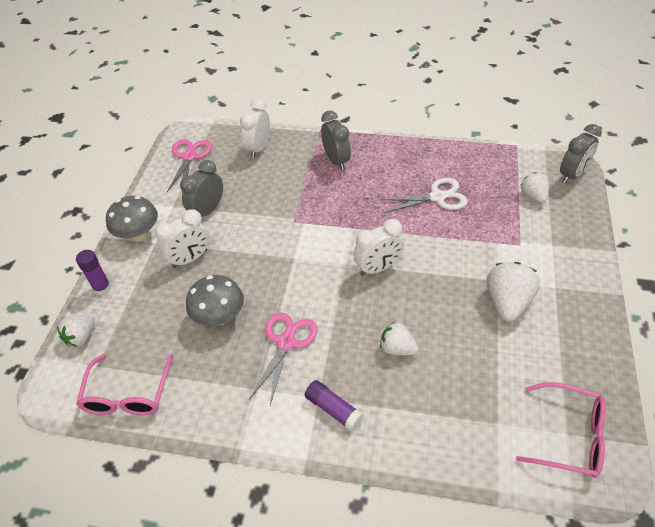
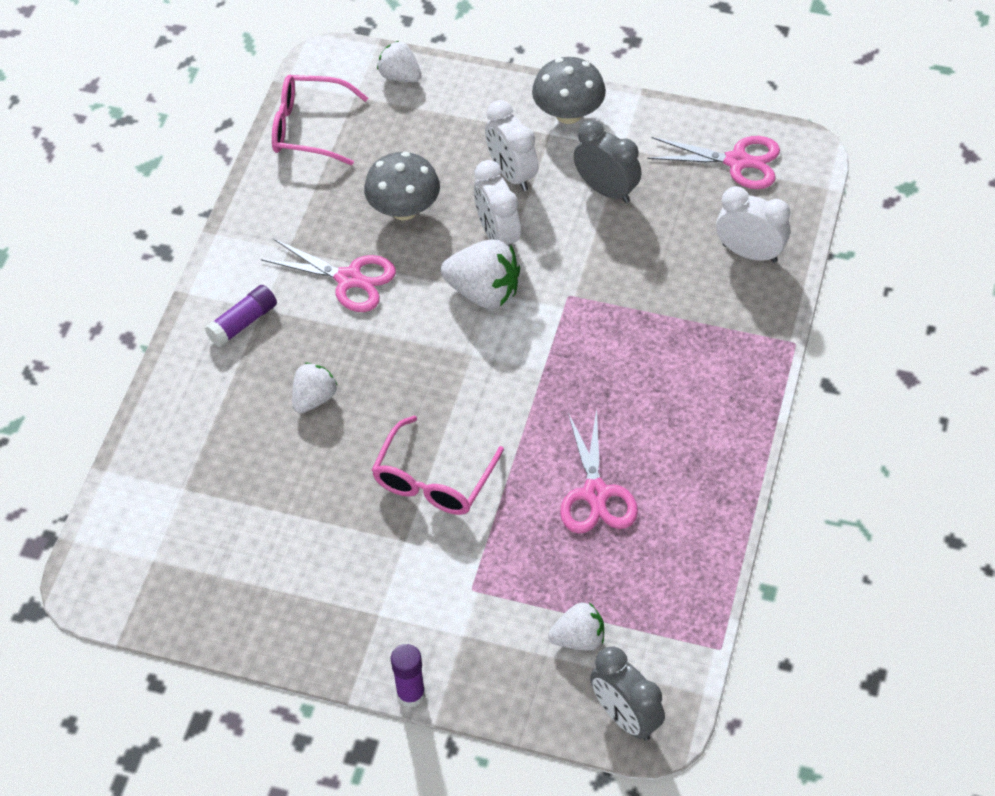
camera: 95 degrees right, 5 degrees up
(102, 288) = (475, 86): purple glue stick -> purple glue stick (411, 694)
(336, 160) = (705, 360): grey clock -> none
(378, 268) = (456, 392): white clock -> white clock (498, 235)
(437, 197) = (596, 494): white scissors -> pink scissors
(507, 302) = (363, 543): white strawberry -> white strawberry (484, 292)
(568, 436) = (149, 560): pink glasses -> pink glasses (434, 479)

